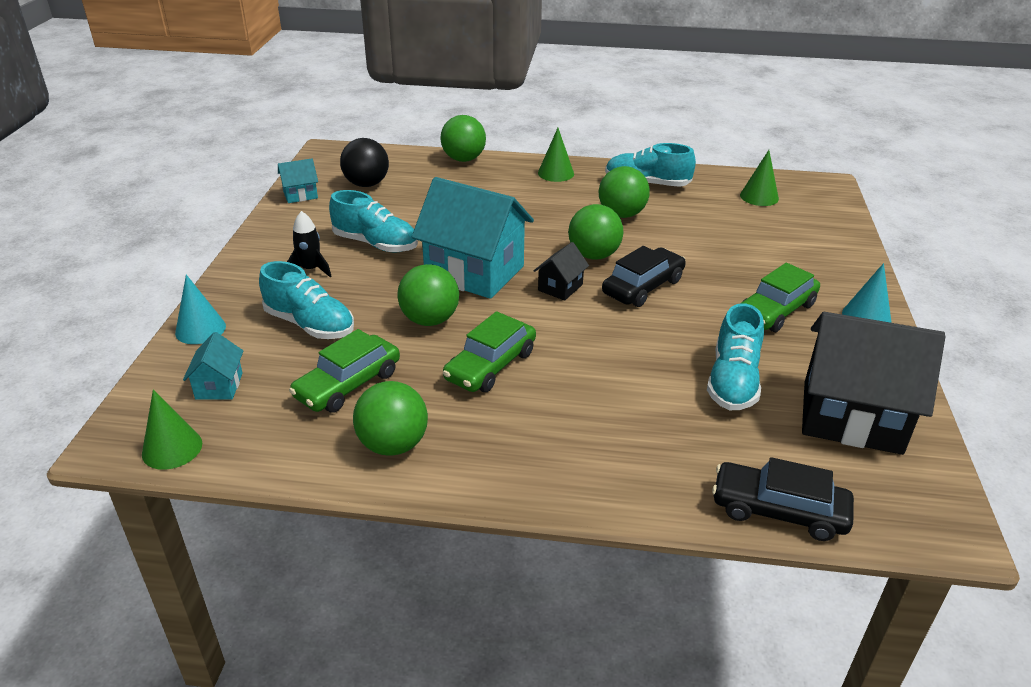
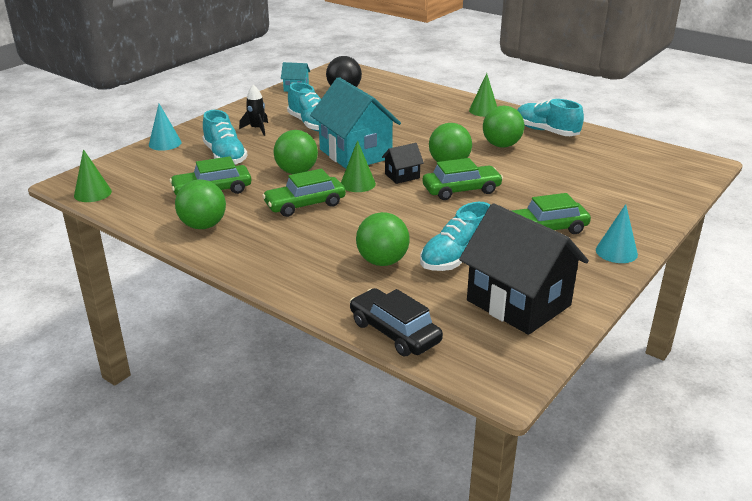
camera: 30 degrees right, 5 degrees down
(219, 386) = (145, 172): turquoise house -> none
(463, 159) = (426, 89): green ball -> green ball (382, 261)
(643, 287) = (461, 190): black car -> green car
(759, 197) = (630, 158): green cone -> green cone (358, 184)

